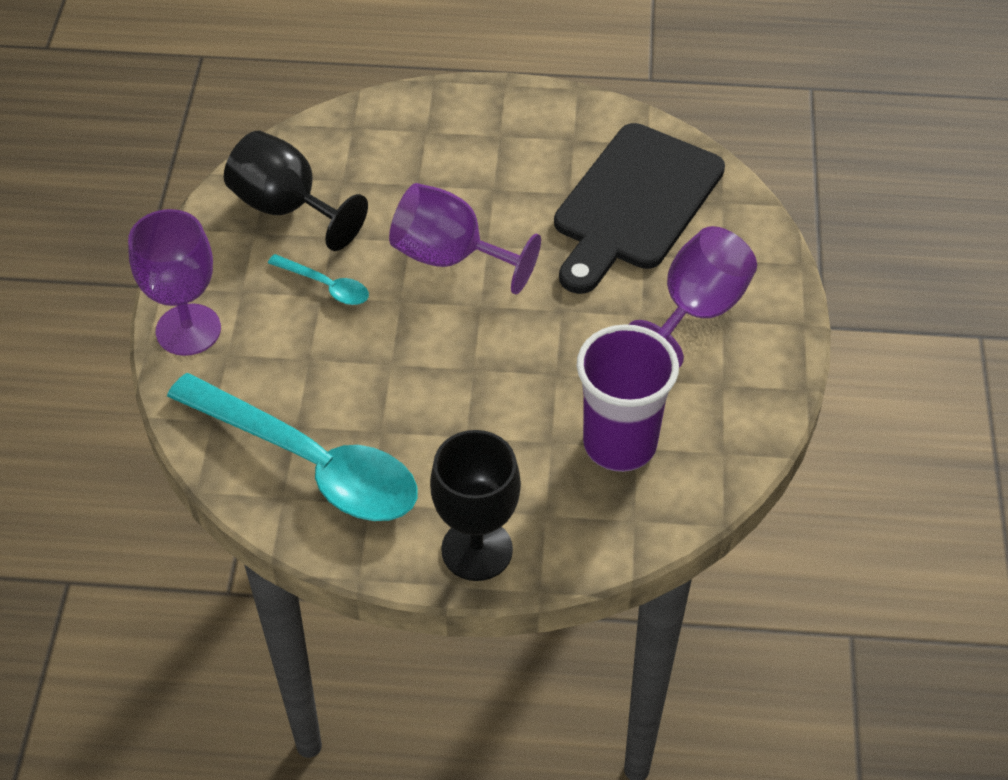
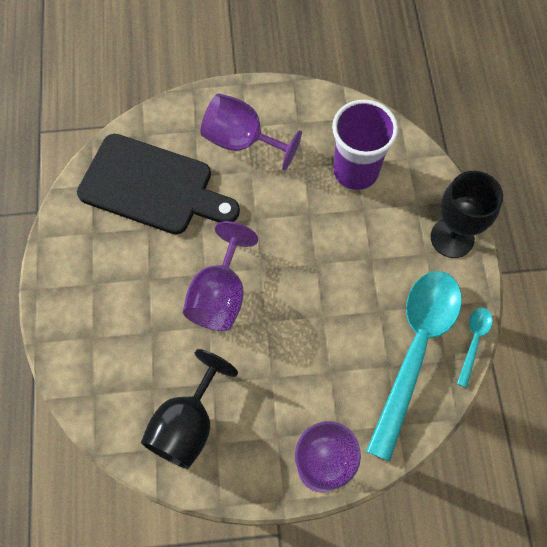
camera: 100 degrees left, 15 degrees up
(326, 286) = (261, 376): turquoise spoon -> turquoise spoon (473, 342)

